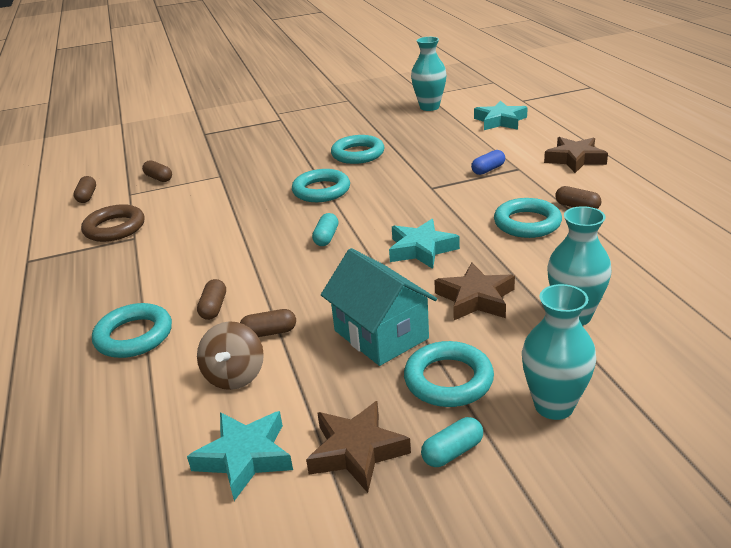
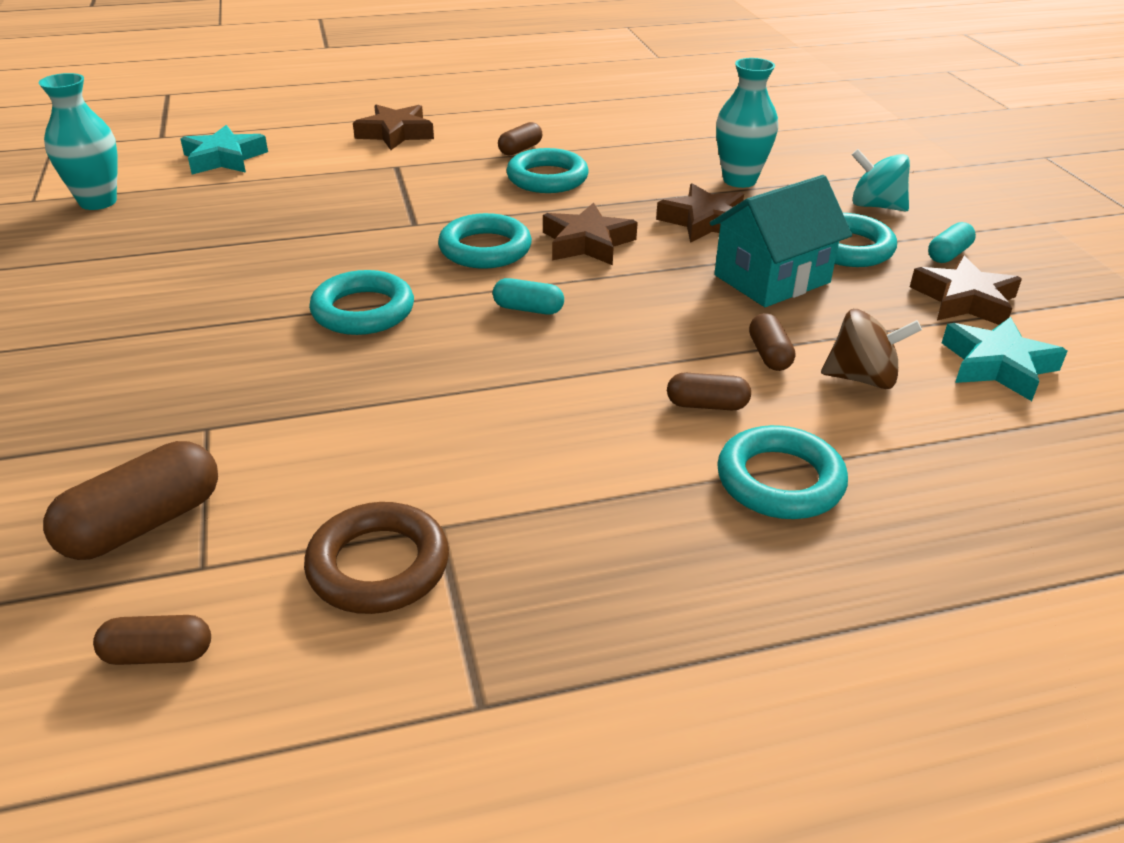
camera: 90 degrees left, 5 degrees up
(159, 178) = (143, 524): brown capsule -> brown capsule, size x1.74
(358, 154) = (240, 274): turquoise ring -> turquoise ring (485, 249)
(421, 249) = (587, 243): turquoise star -> brown star
(452, 452) = (948, 254): turquoise capsule -> turquoise capsule turned 75 degrees clockwise
(488, 170) = (385, 183): blue capsule -> none
(554, 406) = (875, 206): turquoise vase -> turquoise spinning top

